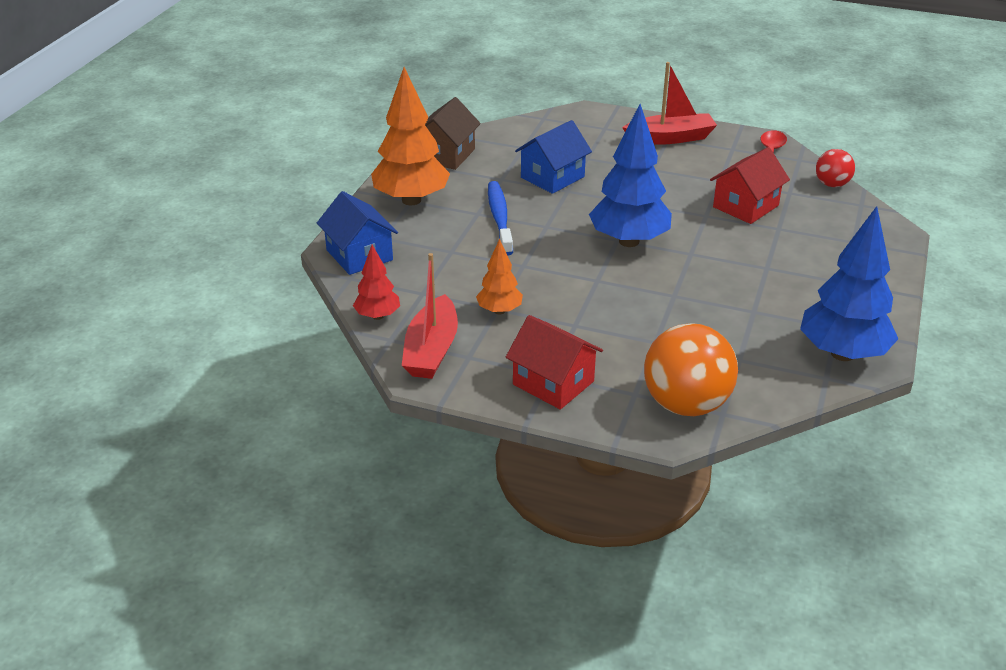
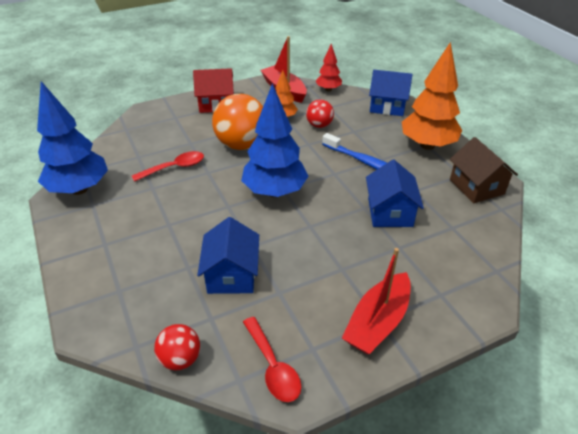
camera: 135 degrees right, 5 degrees up
(475, 278) = (319, 125): none -> red ball
(686, 404) = (147, 124): orange ball -> orange ball (241, 145)
(707, 320) = (174, 168): none -> red spoon
(745, 206) = (231, 275): red house -> blue house

